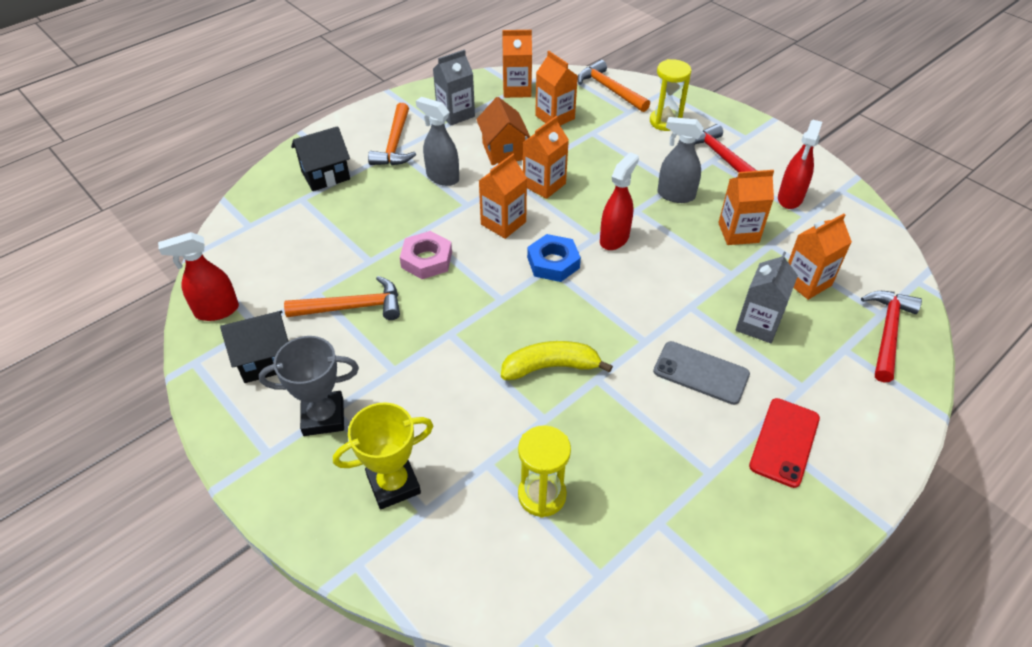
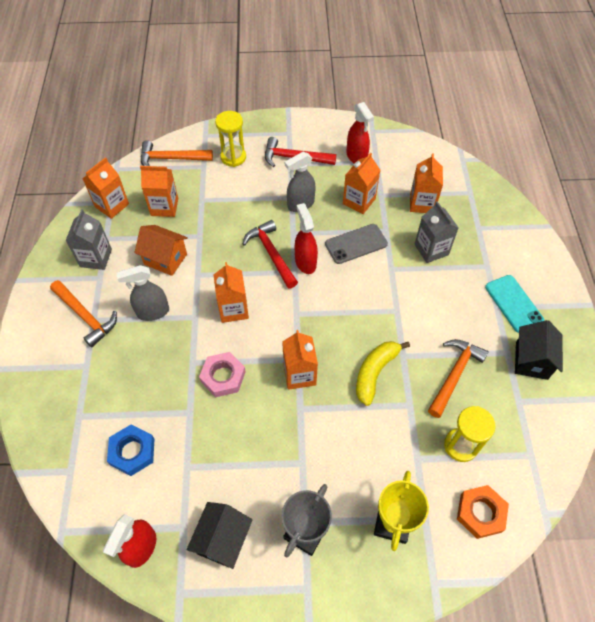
camera: 50 degrees left, 10 degrees up
(325, 175) = (70, 383): black house -> black house (531, 360)
(352, 307) = (223, 452): orange hammer -> orange hammer (454, 375)
(477, 563) = (480, 513): none -> orange nut
(544, 185) = (222, 261): orange carton -> orange carton (299, 374)
(553, 262) = (294, 308): blue nut -> blue nut (132, 452)
(701, 373) = (441, 302): grey phone -> grey phone (356, 244)
(784, 442) = (513, 303): red phone -> turquoise phone
(887, 333) = (483, 201): red hammer -> red hammer (271, 254)

